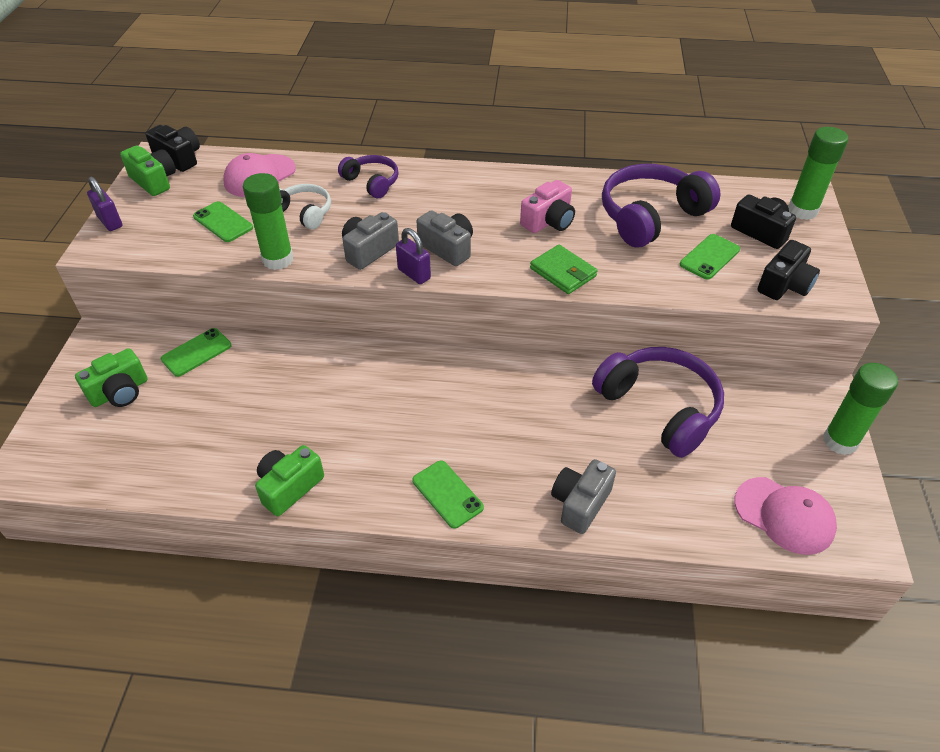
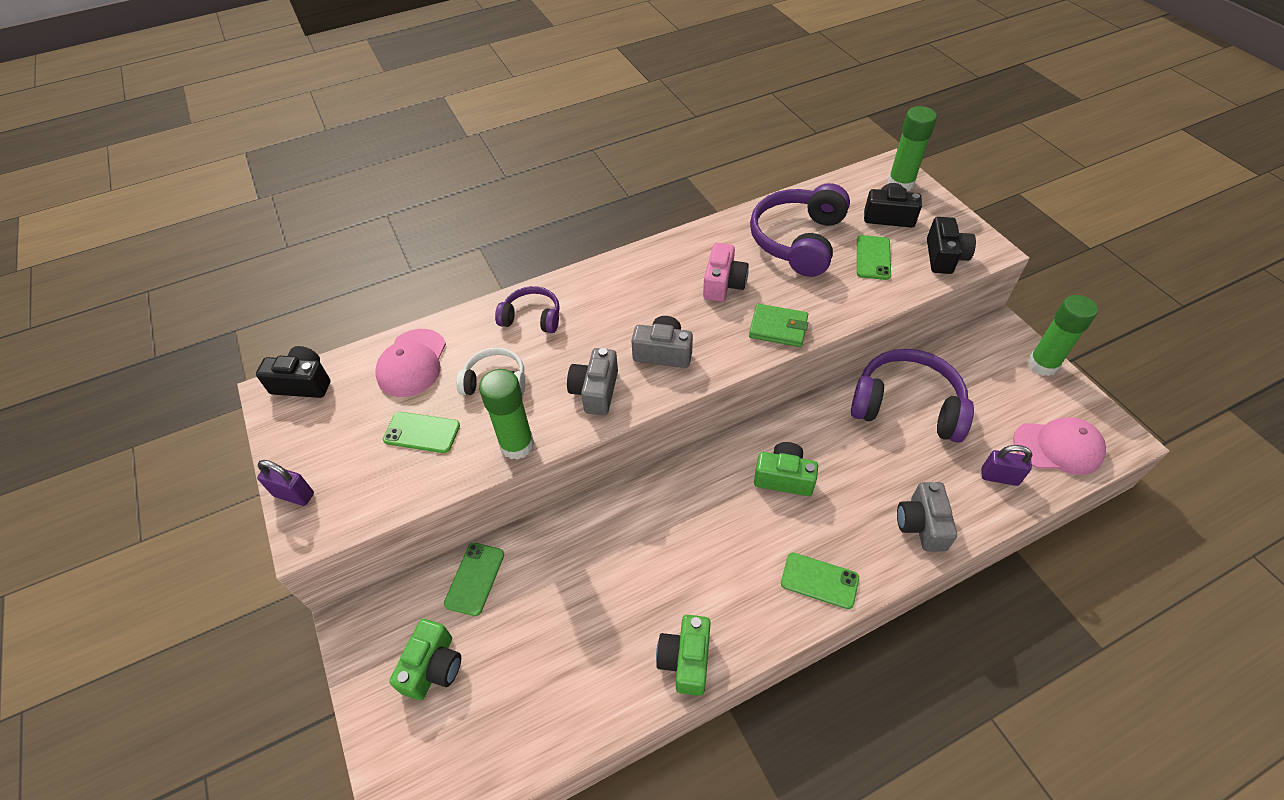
camera: 30 degrees left, 5 degrees up
(154, 181) = (299, 423): green camera -> green camera (784, 477)
(414, 274) = (657, 394): purple padlock -> purple padlock (999, 477)

